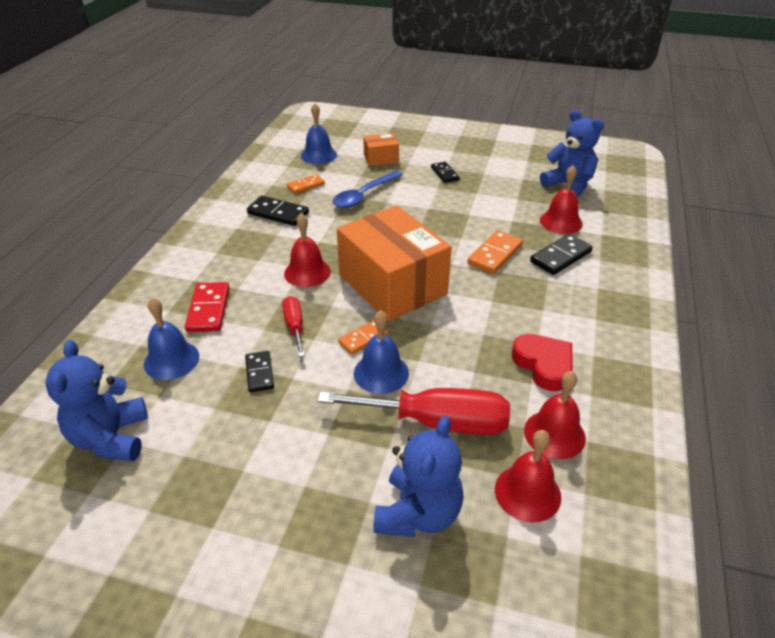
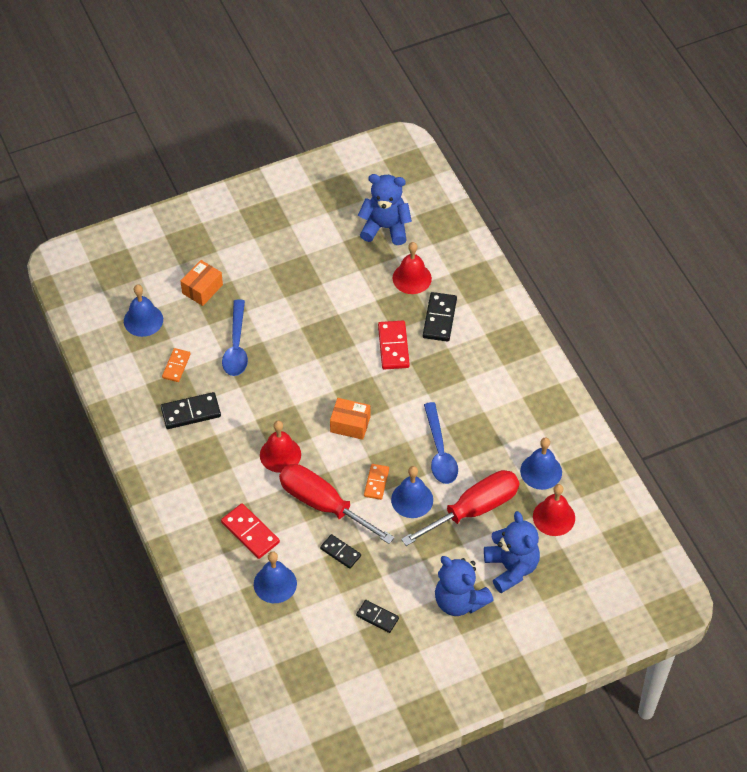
camera: 40 degrees left, 15 degrees up
(111, 438) = (306, 652): blue teddy bear -> blue teddy bear (459, 601)
(294, 326) = (323, 504): red screwdriver -> red screwdriver, size x1.92
(392, 284) = (350, 424): orange box -> orange box, size x0.45
(445, 174) = (275, 275): black domino -> black domino (377, 617)
(455, 350) = (439, 451): none -> blue spoon
(494, 254) = (393, 346): orange domino -> red domino
(544, 365) = (500, 426): red heart -> none
(554, 434) = (541, 471): red bell -> blue bell

